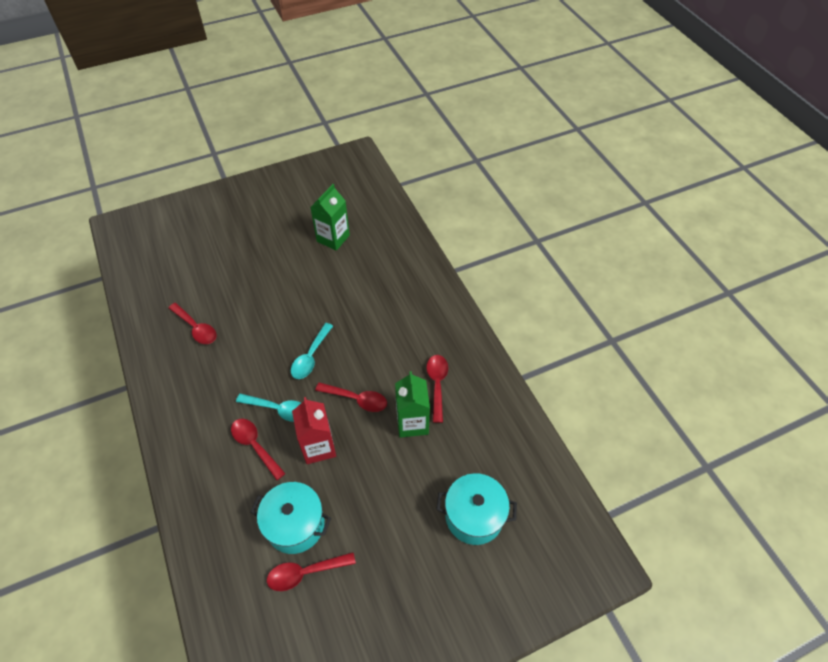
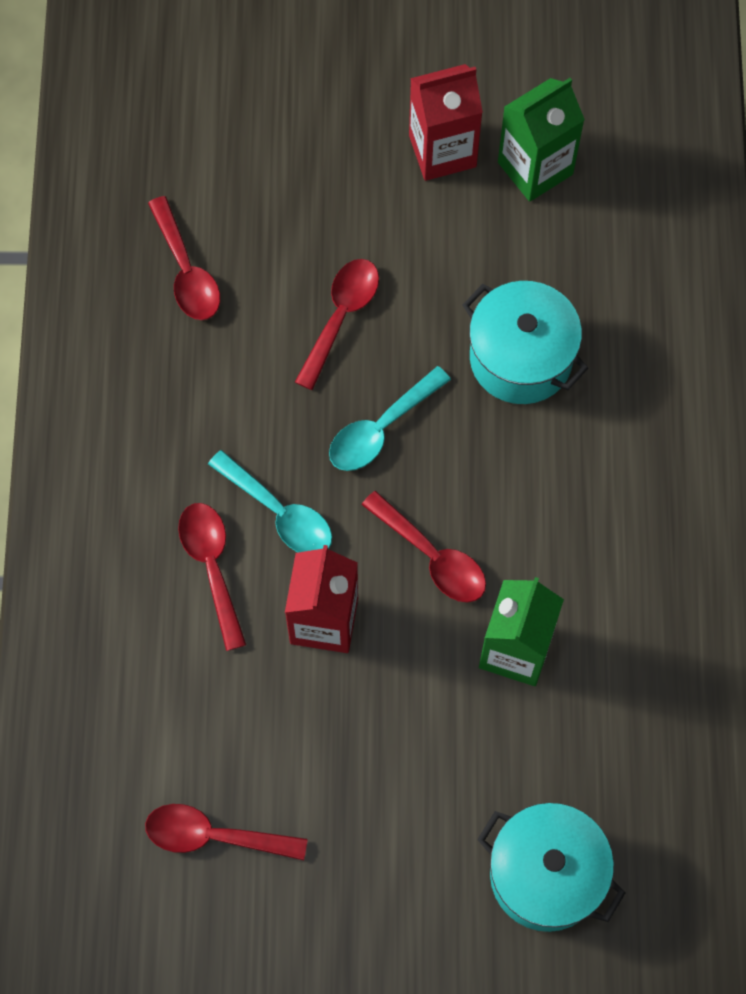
camera: 25 degrees right, 15 degrees up
(292, 245) = (442, 151): none -> red carton
(295, 524) = (229, 745): turquoise pot -> turquoise pot (521, 358)
(437, 384) = (598, 593): red spoon -> red spoon (341, 316)

